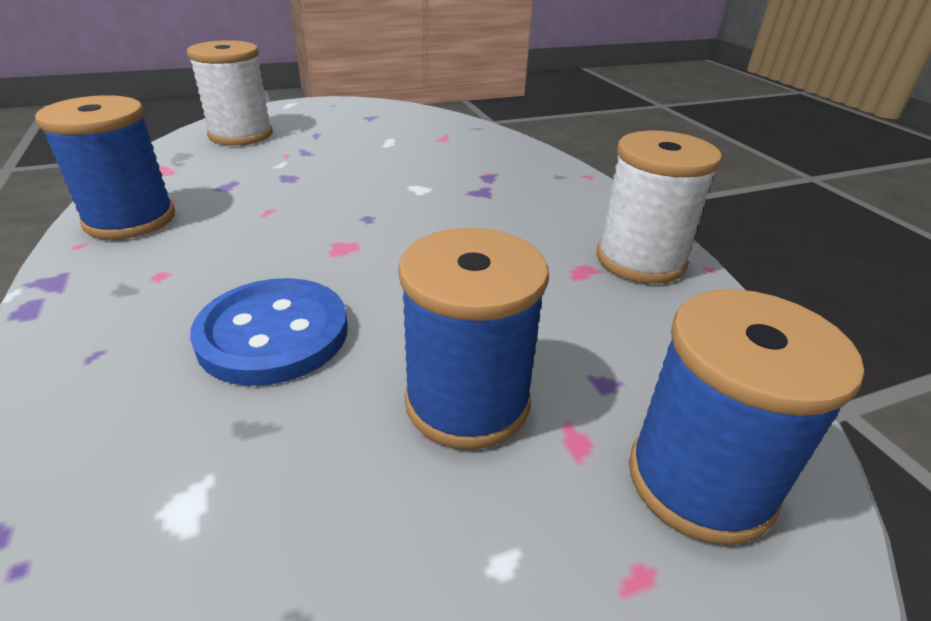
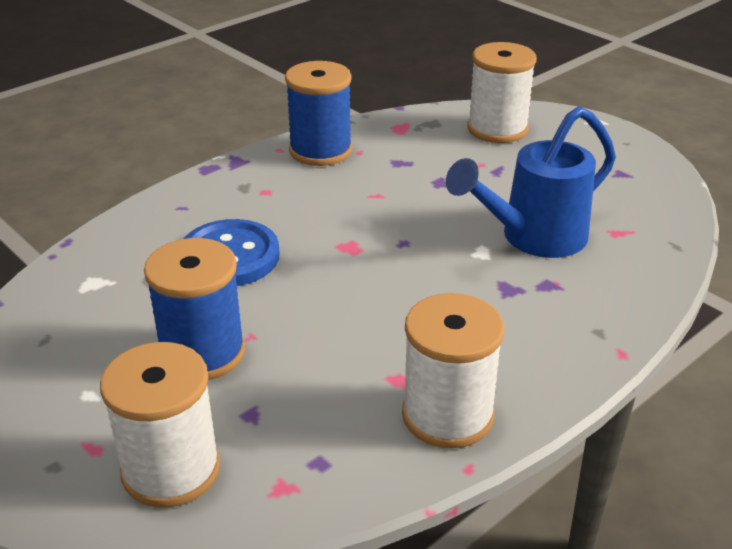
camera: 70 degrees right, 0 degrees up
(421, 164) = (533, 238): none -> blue watering can
(700, 481) = (171, 470): blue spool -> white spool

